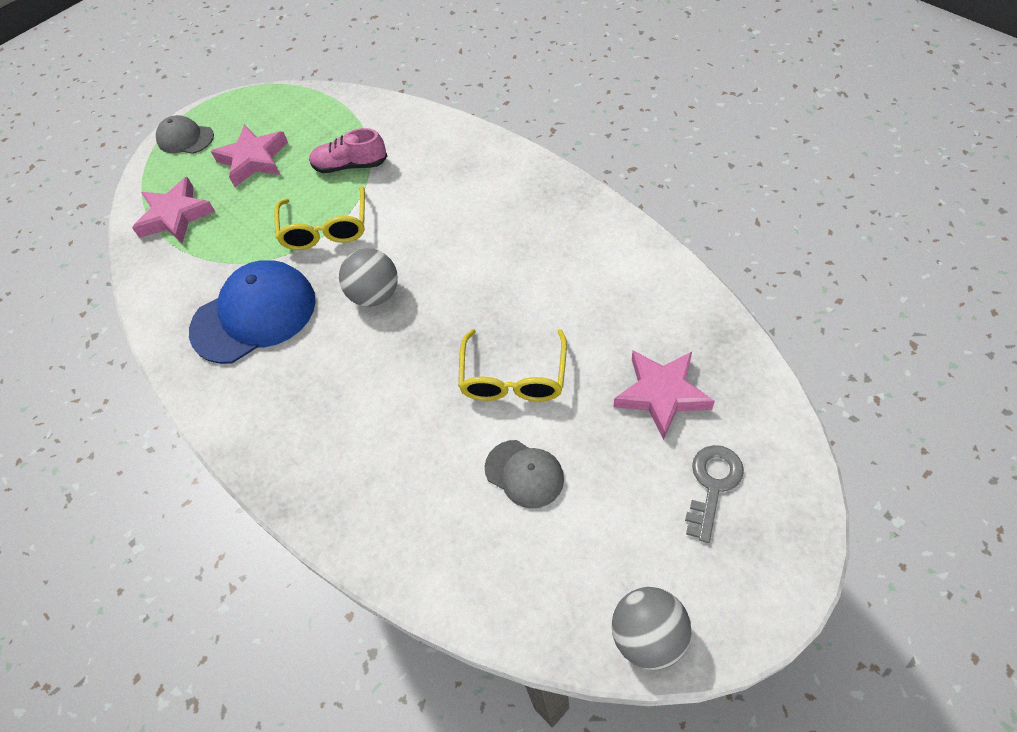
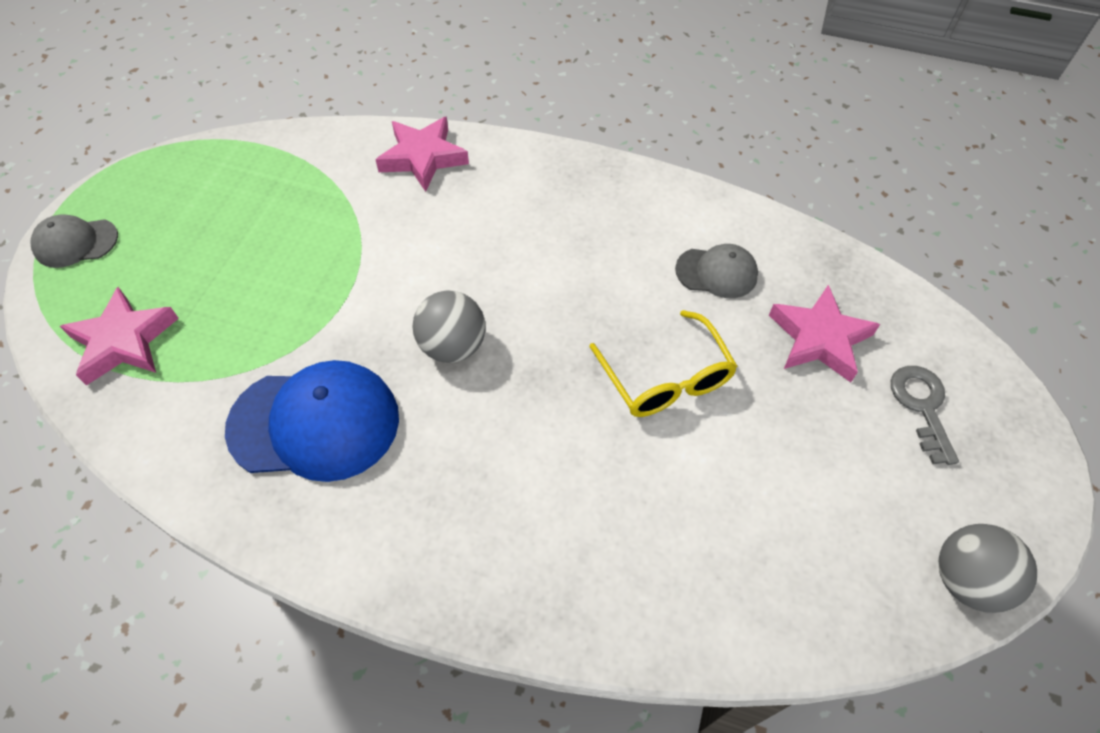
camera: 35 degrees left, 0 degrees up
(253, 159) = (192, 241): pink star -> pink star (423, 157)
(254, 315) = (315, 423): blue cap -> blue cap turned 60 degrees clockwise
(325, 229) = (342, 293): yellow glasses -> none
(350, 165) = (326, 212): pink shoe -> none
(524, 474) = (744, 473): grey cap -> grey cap (716, 272)

